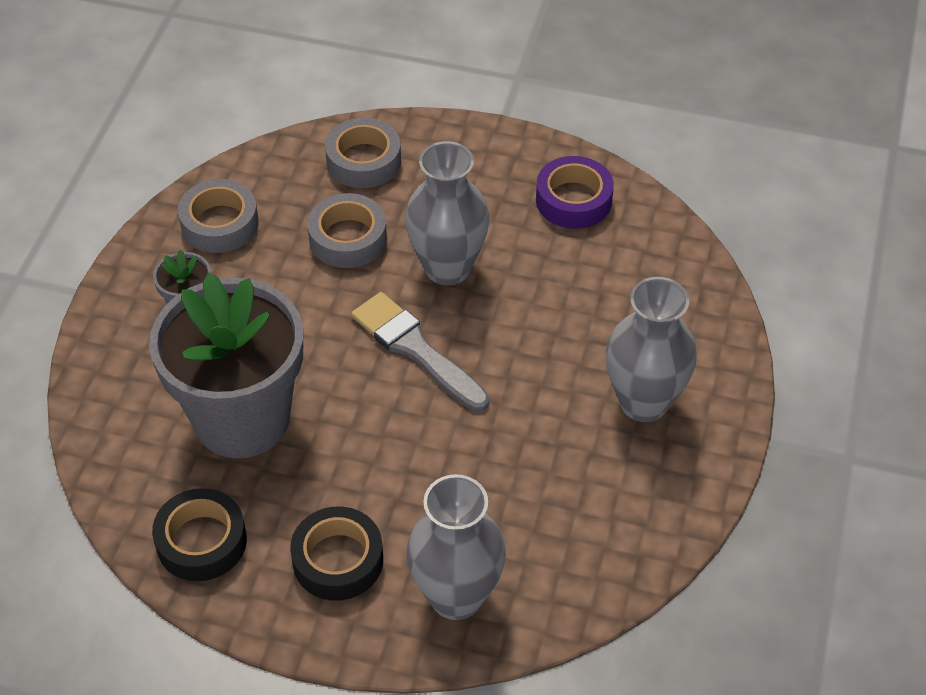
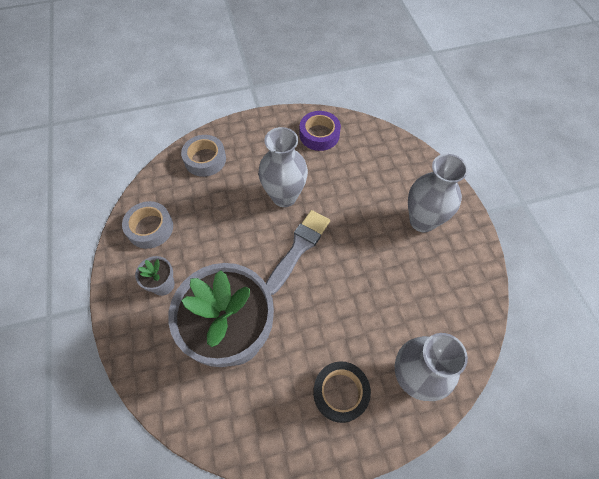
camera: 30 degrees left, 10 degrees up
(201, 541) = (260, 426): black tape -> none
(348, 238) = (224, 204): grey tape -> none
(416, 349) = (298, 248): grey brush -> grey brush turned 105 degrees clockwise

